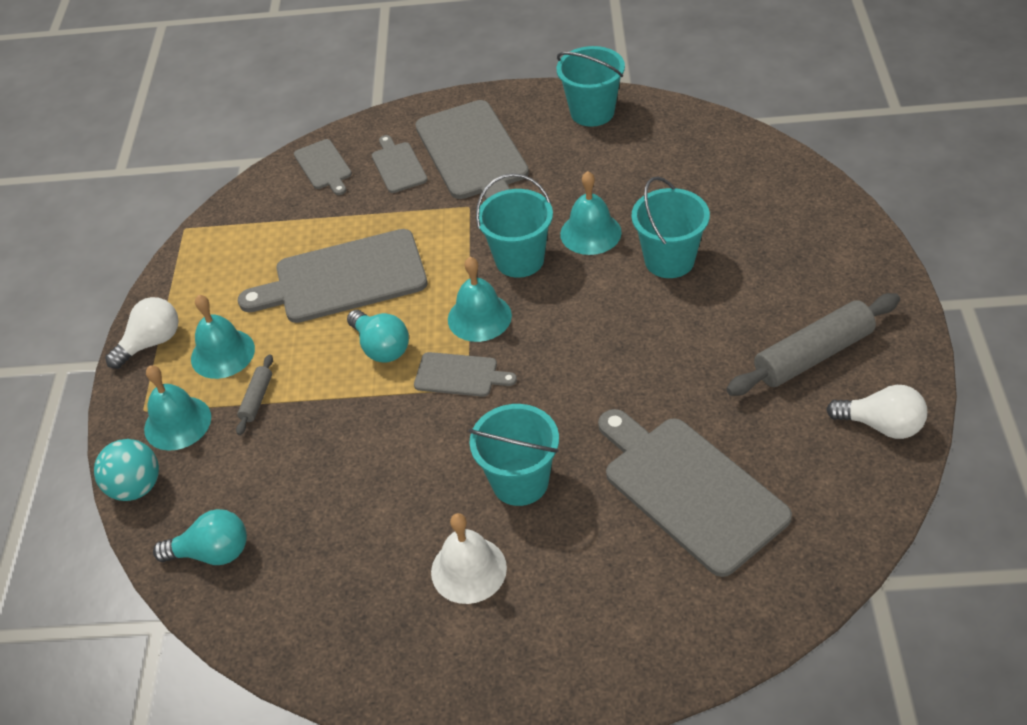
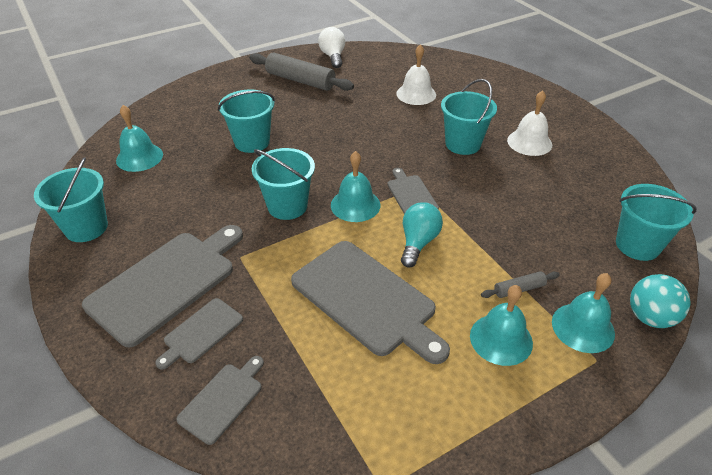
camera: 125 degrees left, 5 degrees down
(151, 343) = (536, 406): white light bulb -> none
(212, 552) = (637, 245): turquoise light bulb -> turquoise bucket
(590, 233) = (241, 182): turquoise bell -> turquoise bell (139, 157)
(689, 489) = (416, 94): grey cutting board -> white bell

